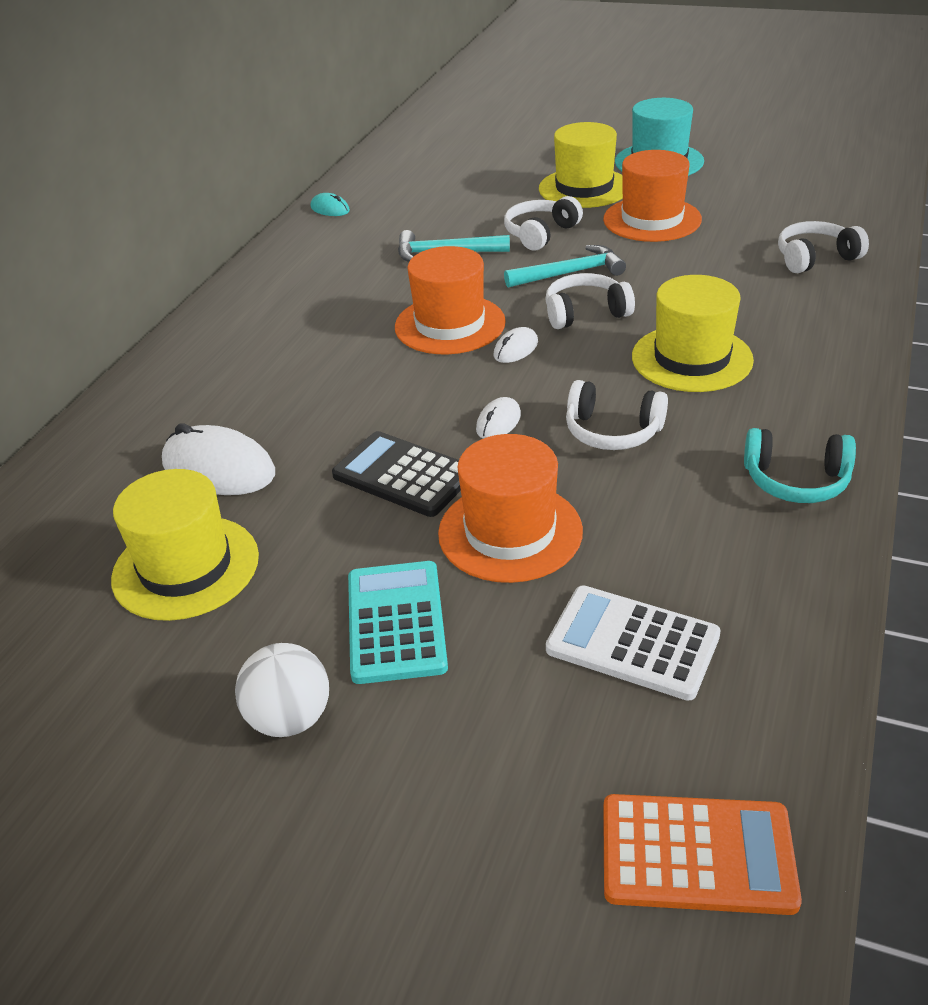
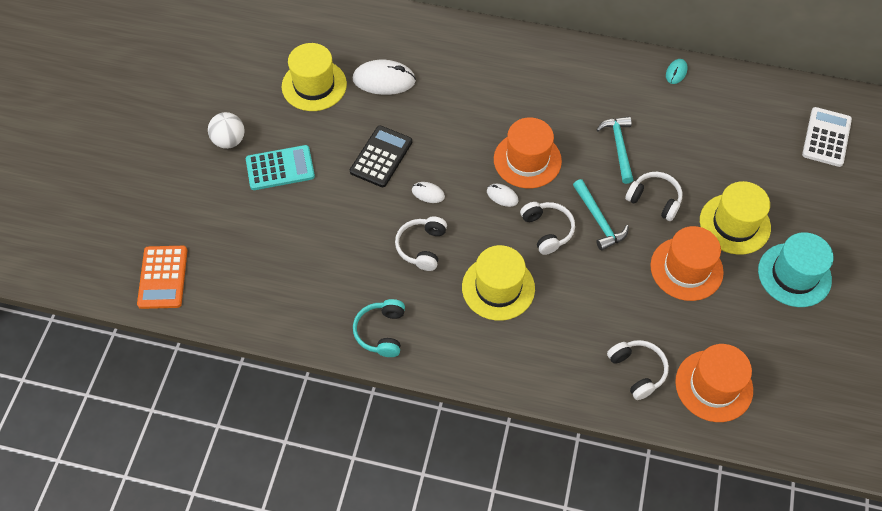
camera: 80 degrees right, 20 degrees up
(219, 469) = (384, 80): white mouse -> white mouse turned 75 degrees clockwise
(510, 532) = (339, 206): orange hat -> orange hat (713, 386)
(632, 643) = (267, 257): white calculator -> white calculator (826, 137)

